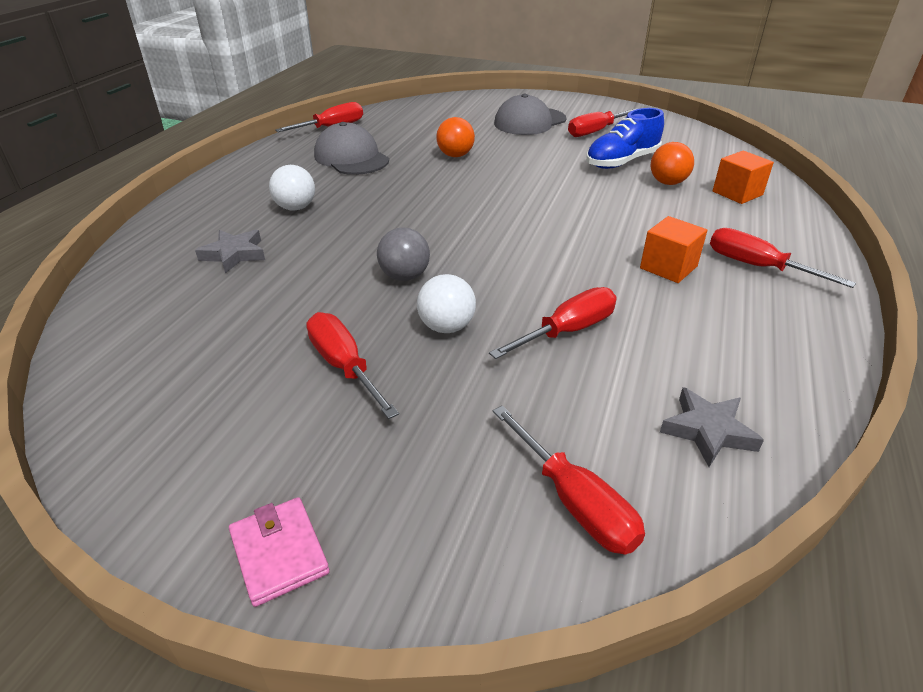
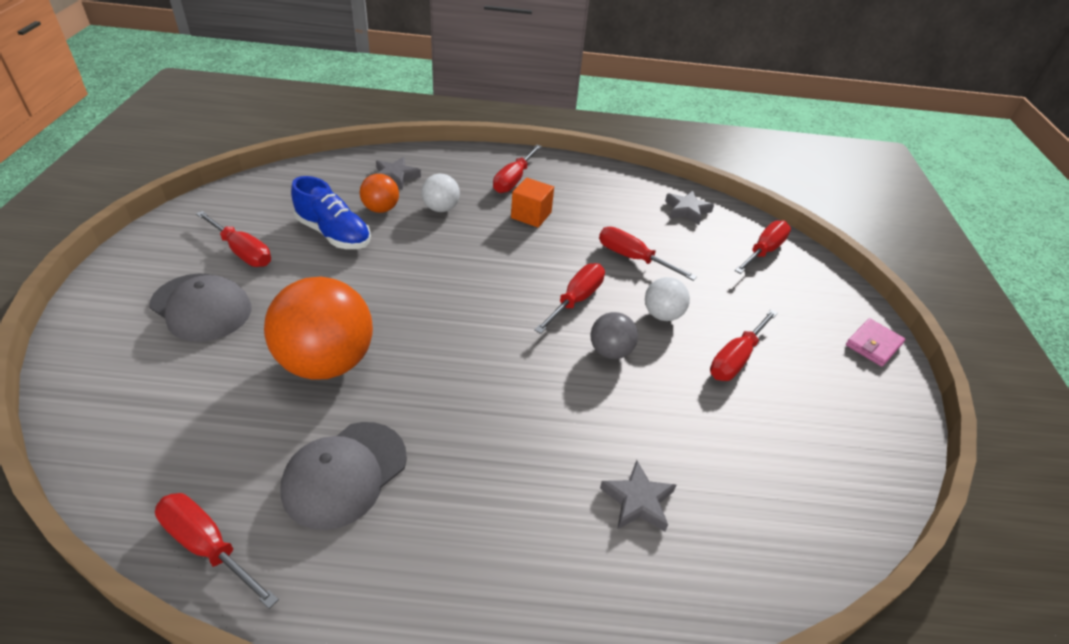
camera: 110 degrees left, 5 degrees up
(295, 208) = (513, 484): white ball -> white ball (441, 208)
(455, 155) = (327, 362): orange ball -> orange ball, size x2.00
(493, 270) = (575, 300): none -> red screwdriver
(737, 193) = (395, 176): orange cube -> grey star

